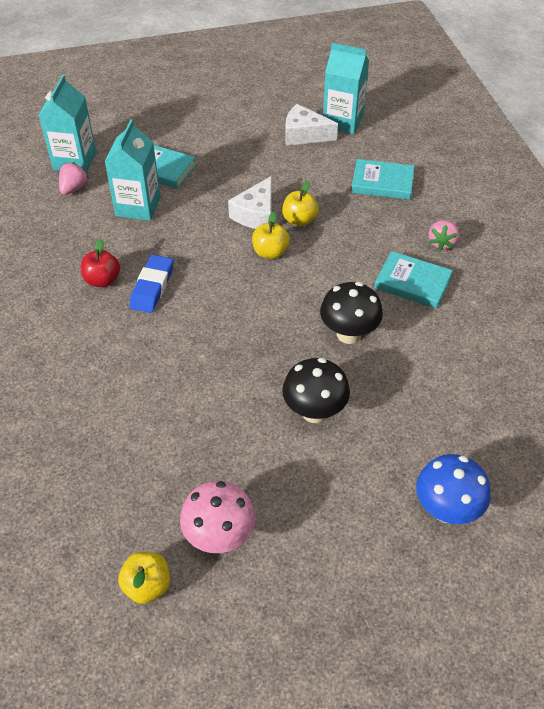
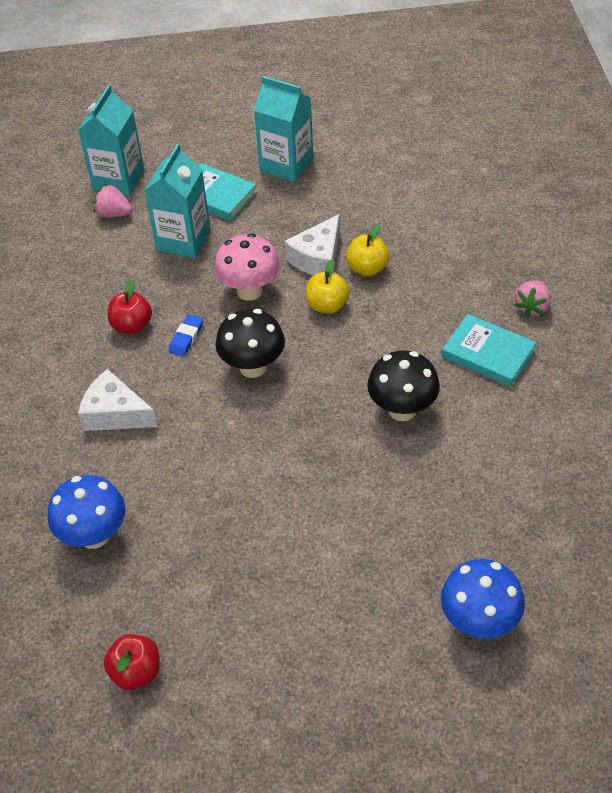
camera: 10 degrees right, 0 degrees up
(74, 188) = (114, 214): pink strawberry -> pink strawberry turned 105 degrees counterclockwise
(92, 465) = (94, 535): none -> blue mushroom
(147, 586) = (136, 672): yellow apple -> red apple
(152, 287) = (186, 338): blue eraser -> blue eraser, size x0.63
(219, 537) = (221, 627): pink mushroom -> pink mushroom (249, 291)
(304, 135) = (390, 162): white cheese -> white cheese (115, 413)
(314, 412) = (348, 497): black mushroom -> black mushroom (253, 367)
(343, 121) = (439, 147): turquoise carton -> turquoise carton (286, 165)
(382, 183) = (473, 228): turquoise book -> none

